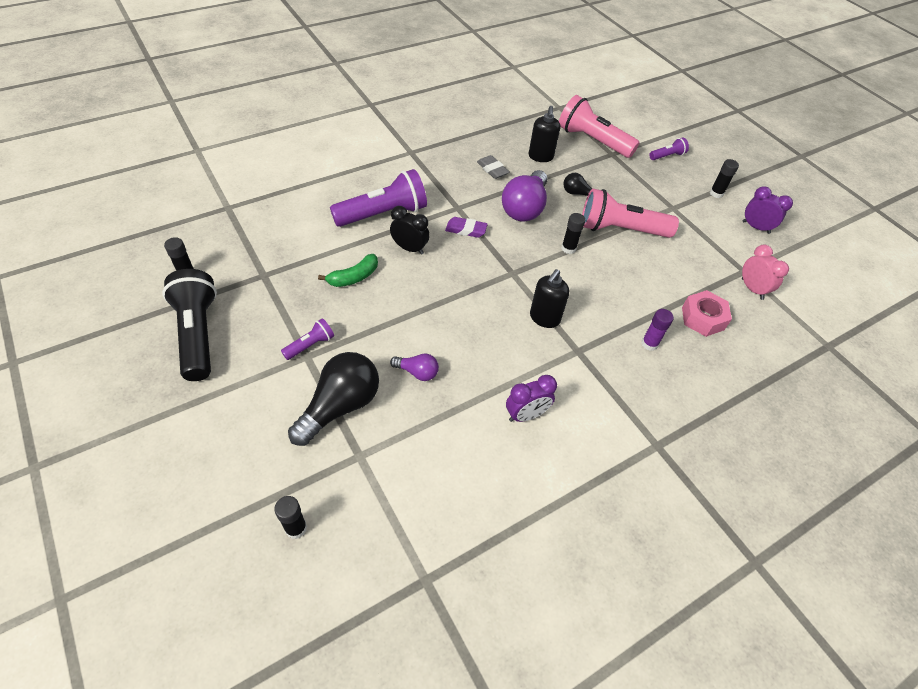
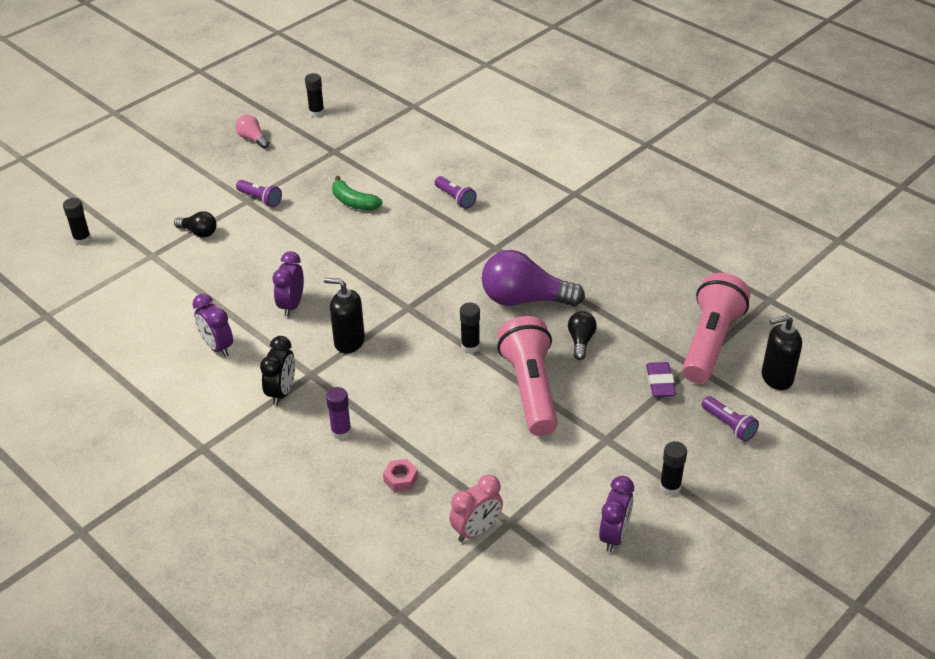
camera: 80 degrees right, 10 degrees down
(198, 334) = (253, 139): black flashlight -> pink light bulb
(340, 406) = (199, 232): black light bulb -> black light bulb, size x0.50
(383, 214) = (455, 198): purple flashlight -> purple flashlight, size x0.47
(409, 248) = (411, 227): black clock -> black clock (282, 392)
(417, 372) = (248, 268): purple light bulb -> none
(466, 230) = (461, 261): purple eraser -> purple eraser (660, 383)
(484, 348) = (291, 305): none -> purple clock
(492, 169) = (582, 261): grey eraser -> none
(540, 157) = (637, 298): black soap dispenser -> black soap dispenser (776, 378)
(702, 318) = (401, 479): pink nut -> pink nut, size x0.58

